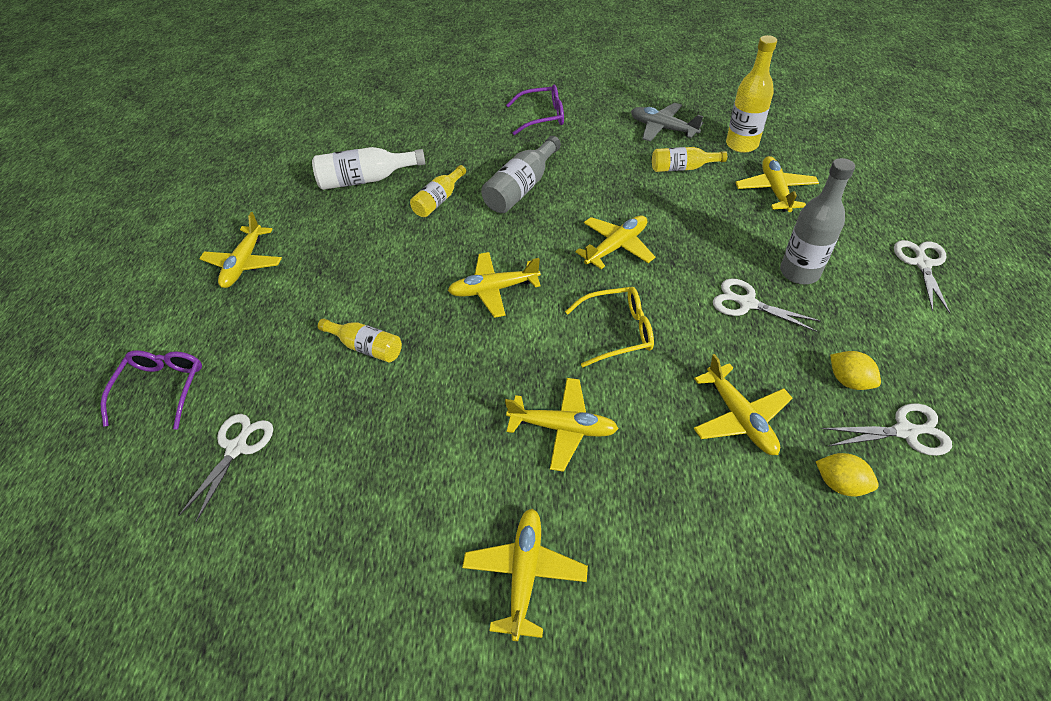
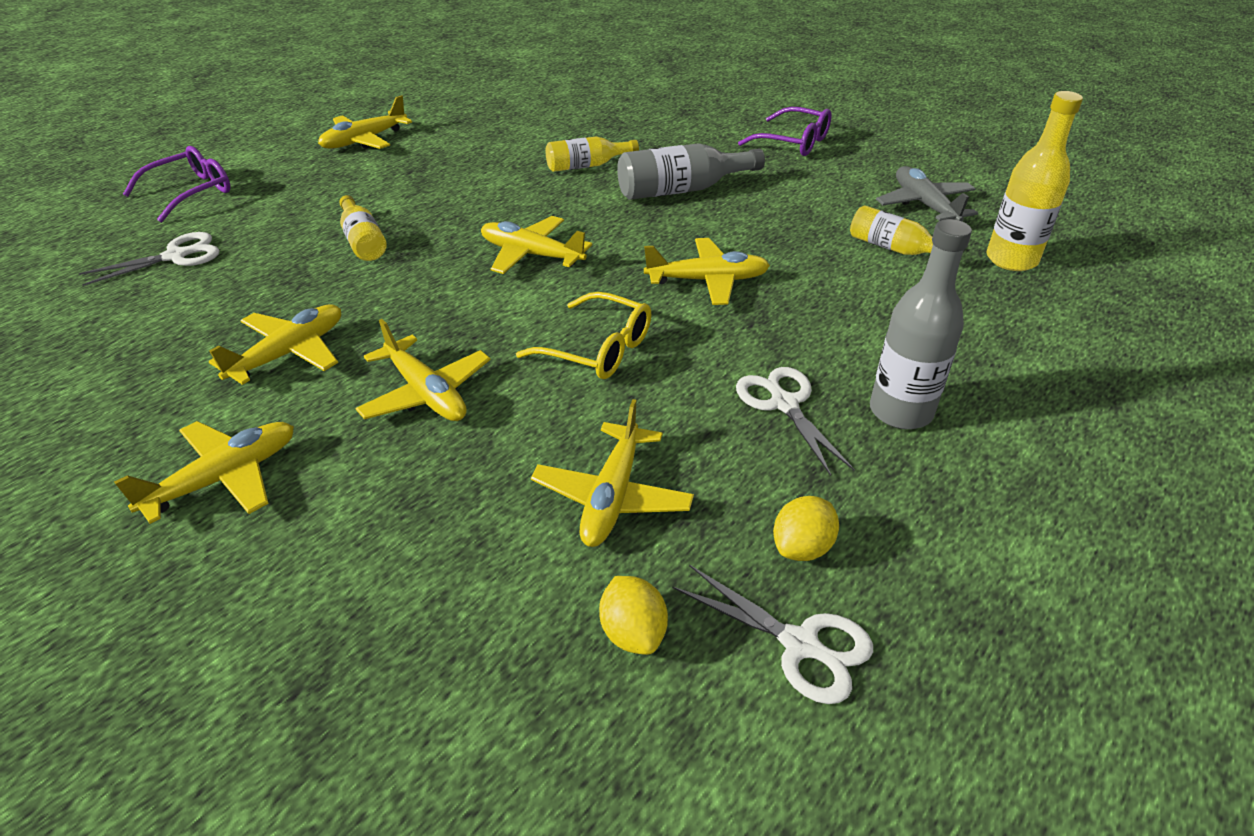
camera: 35 degrees right, 10 degrees down
(366, 180) = (546, 124): white bottle -> none
(775, 190) = (991, 321): yellow plane -> yellow plane (290, 353)
(848, 380) = (802, 547): yellow lemon -> yellow lemon turned 45 degrees clockwise
(922, 263) = (1110, 496): white scissors -> none

